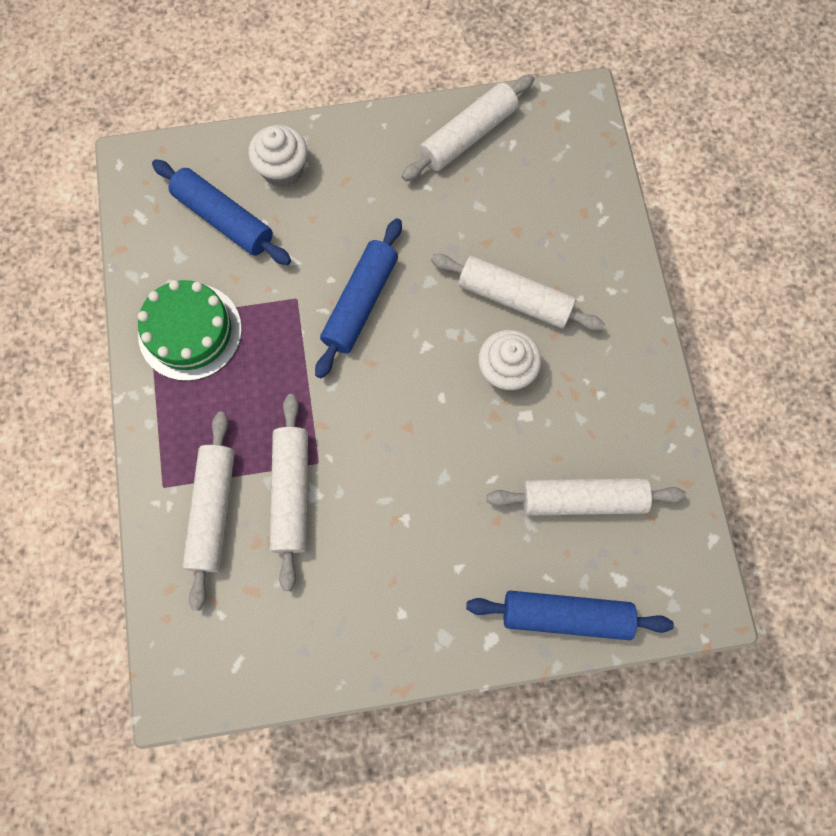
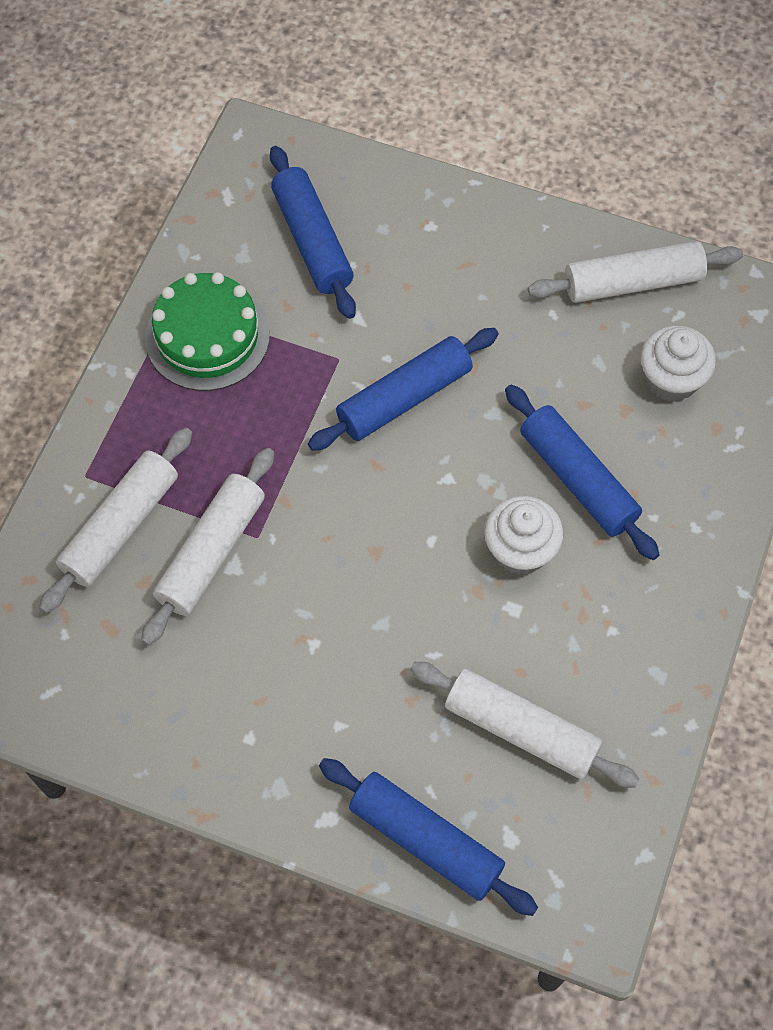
camera: 30 degrees right, 10 degrees down
(283, 169) = (406, 220): white cupcake -> white cupcake (671, 379)
(514, 298) = (577, 479): white rolling pin -> blue rolling pin

